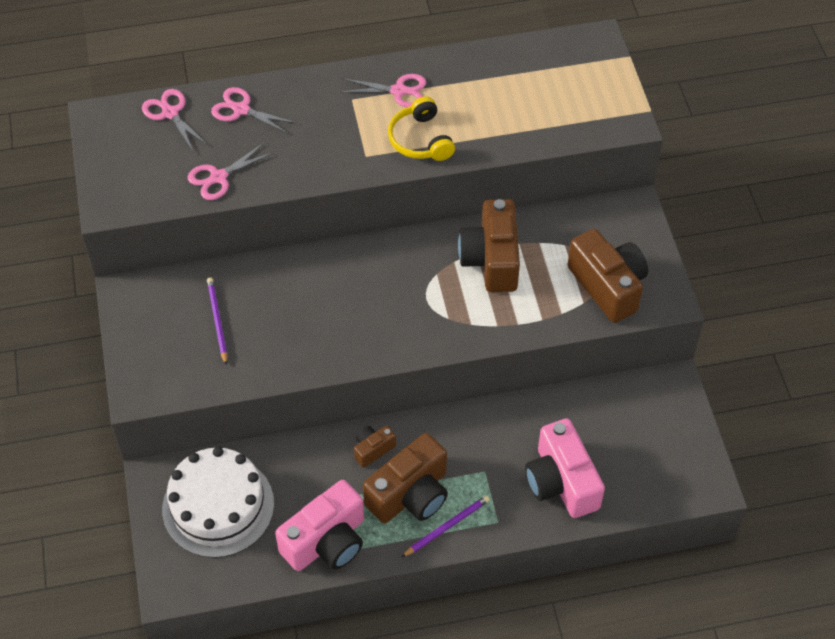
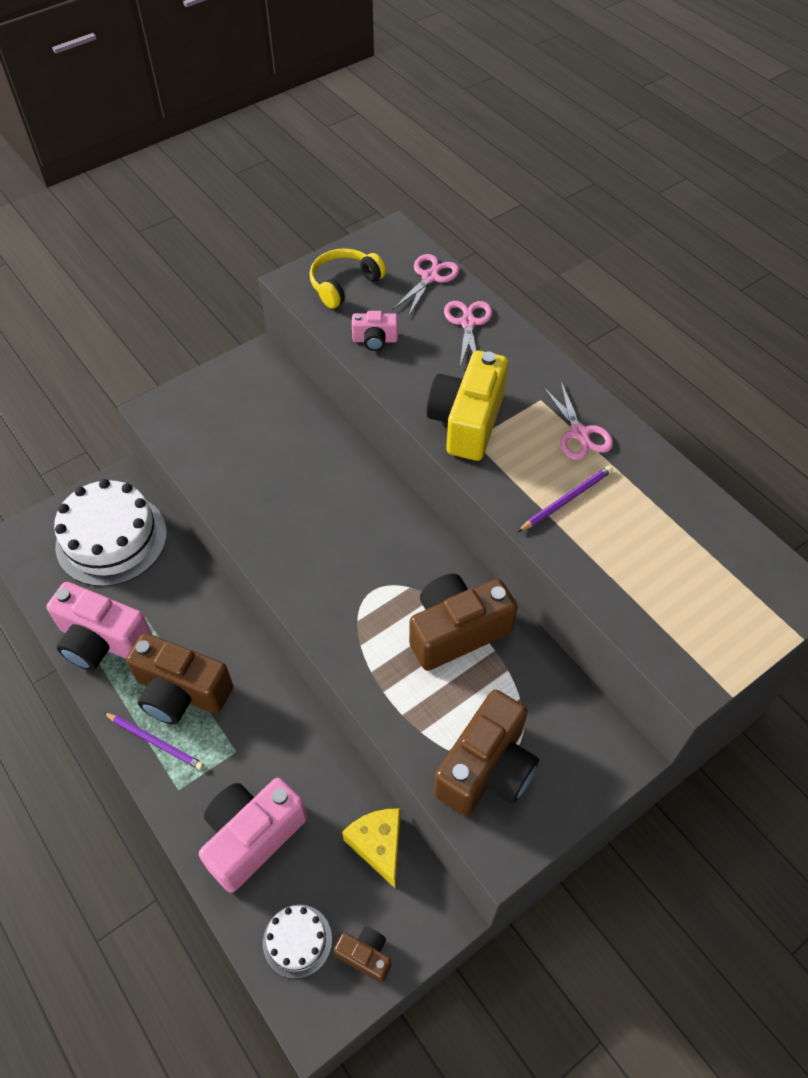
camera: 65 degrees right, 0 degrees up
(217, 321) = (260, 433): purple pencil -> purple pencil (566, 500)
(219, 177) = (375, 340): pink scissors -> pink camera
(345, 152) = (467, 421): none -> yellow camera
(373, 449) = (220, 637): brown camera -> brown camera (365, 955)
(420, 140) = (525, 478): yellow headphones -> yellow headphones (344, 284)
(605, 402) = (378, 845): none -> yellow cheese
(652, 478) = (297, 941): none -> white cake

